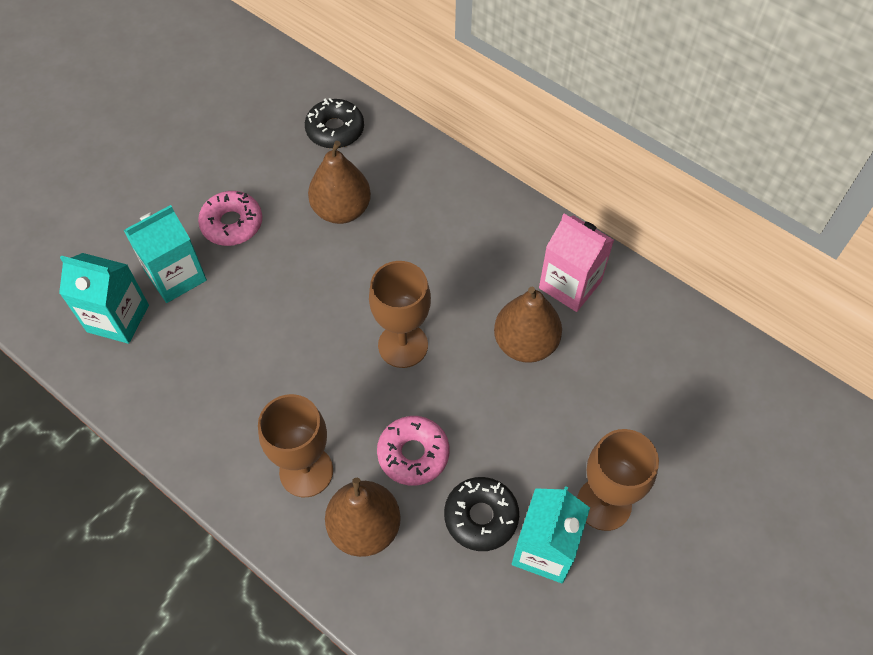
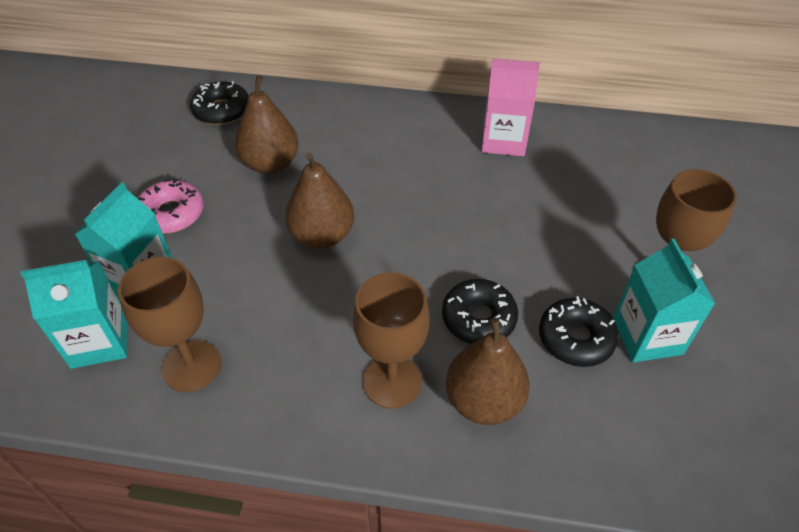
camera: 30 degrees left, 10 degrees down
(403, 345) = (403, 239): brown goblet -> brown goblet (191, 366)
(413, 454) = (478, 318): pink donut -> black donut
(525, 343) = (503, 194): brown pear -> brown pear (322, 235)

